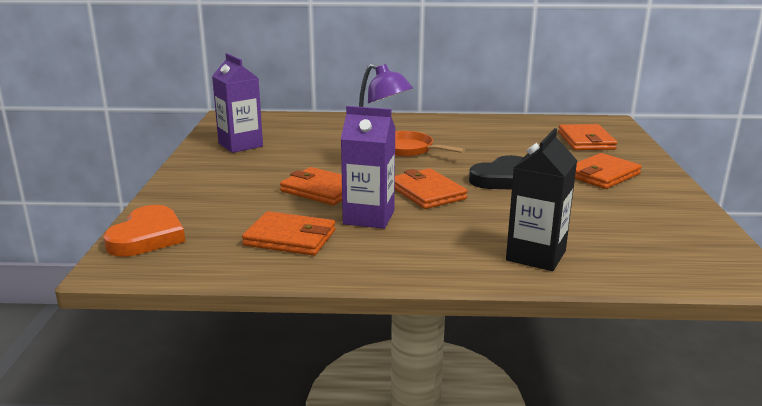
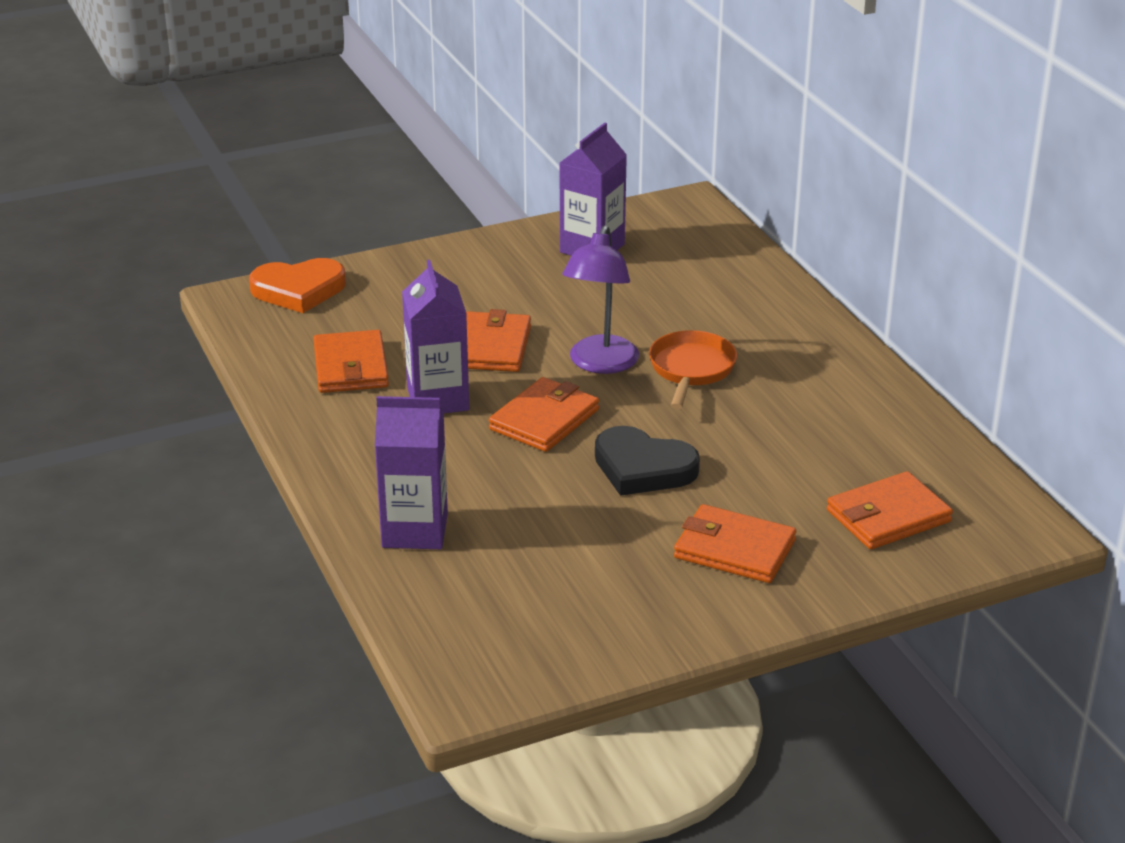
camera: 65 degrees right, 10 degrees up
(536, 255) = (415, 530): black carton -> purple carton

